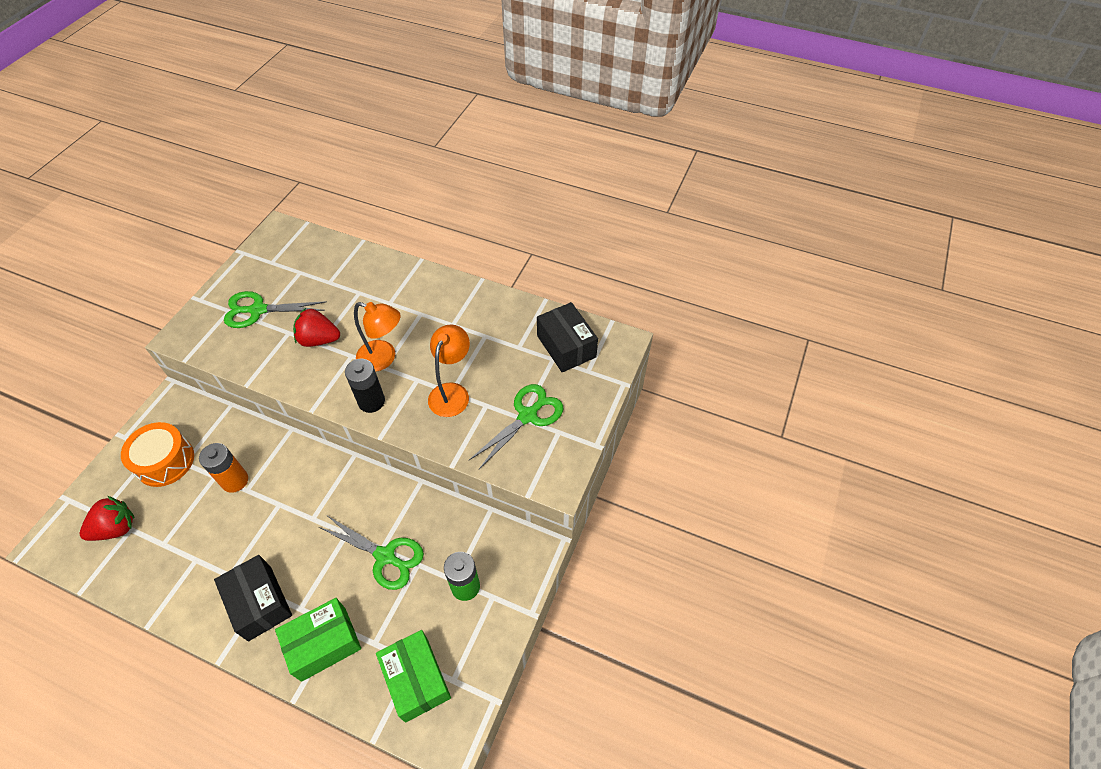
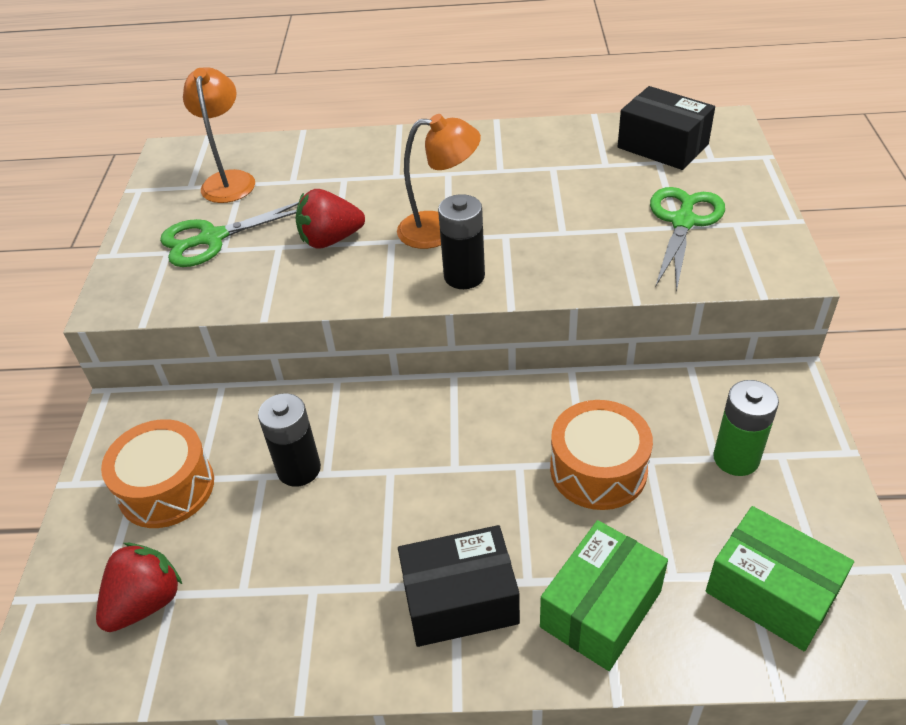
camera: 20 degrees left, 10 degrees down
(235, 480) = (299, 469): orange battery -> black battery
(259, 603) = (460, 600): black box -> black box turned 45 degrees counterclockwise
(386, 556) = (598, 469): green scissors -> orange drum
(452, 392) = (564, 232): orange lamp -> orange lamp (229, 180)

